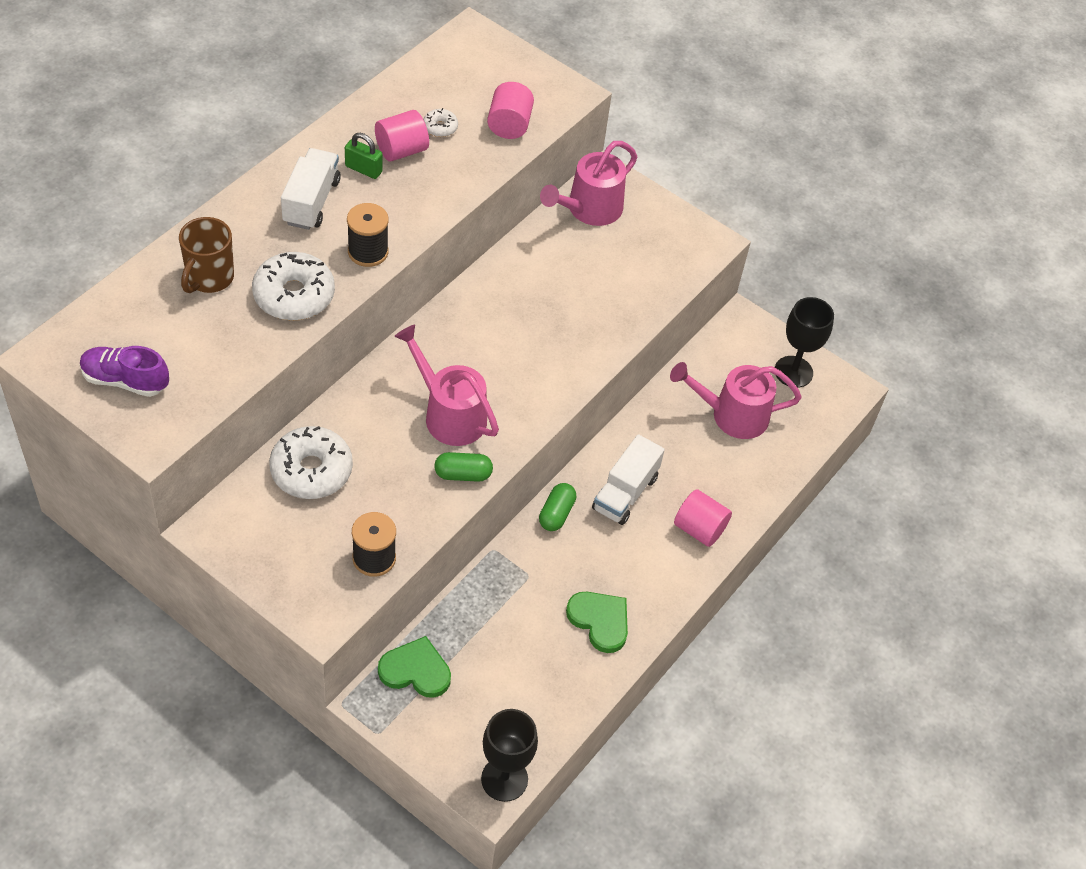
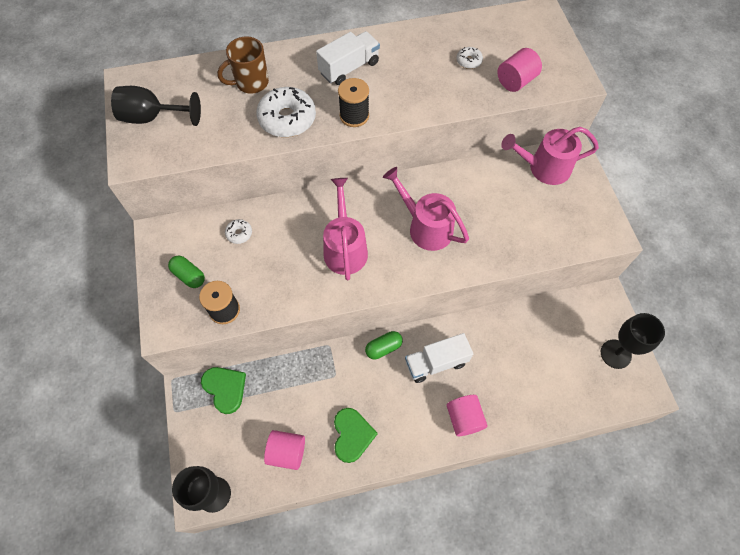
camera: 45 degrees right, 10 degrees up
(125, 380) = (152, 117): purple shoe -> black goblet
(311, 470) = (239, 233): white donut -> white donut, size x0.47
(363, 169) = (398, 64): green padlock -> none
(401, 150) = (431, 63): pink cylinder -> pink cylinder (287, 452)
(463, 474) = (319, 291): green capsule -> green capsule (189, 276)
(731, 415) = (548, 356): pink watering can -> pink watering can (425, 227)

